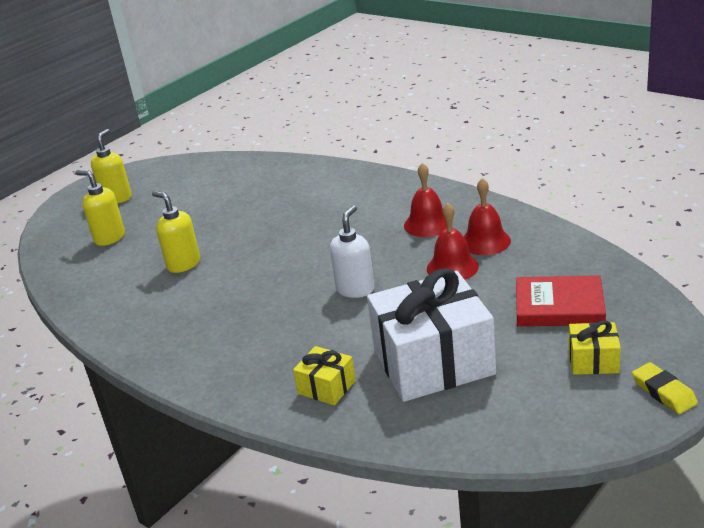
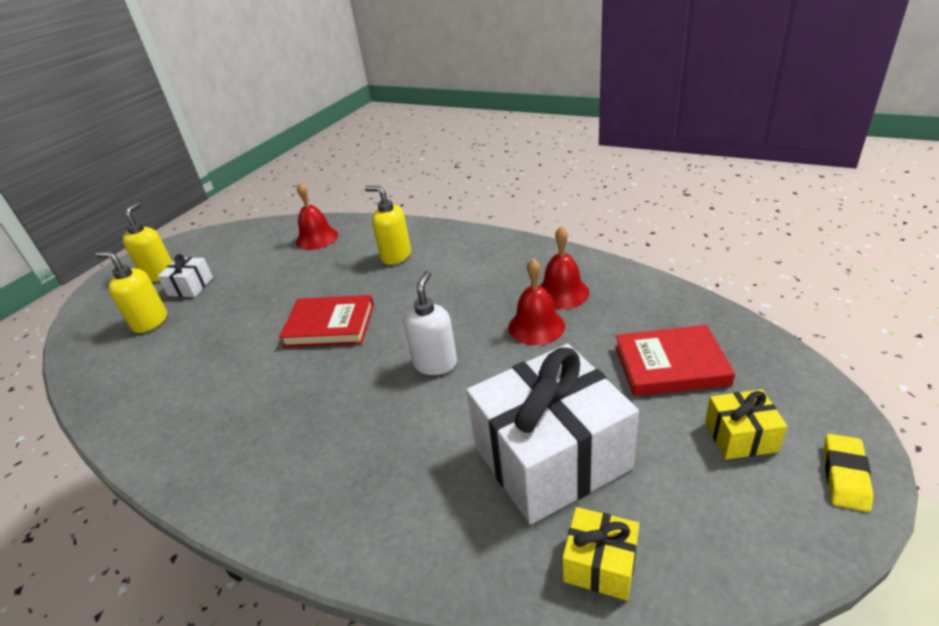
camera: 10 degrees left, 5 degrees up
(145, 210) = (190, 286): none -> white gift
(183, 264) = (234, 348): yellow soap dispenser -> yellow soap dispenser (396, 256)
(268, 252) = (330, 325): none -> red book
(326, 387) = (427, 510): yellow gift -> yellow gift (600, 564)
(427, 224) = (495, 278): red bell -> red bell (317, 238)
(663, 392) = (845, 475): yellow eraser -> yellow eraser turned 60 degrees clockwise

